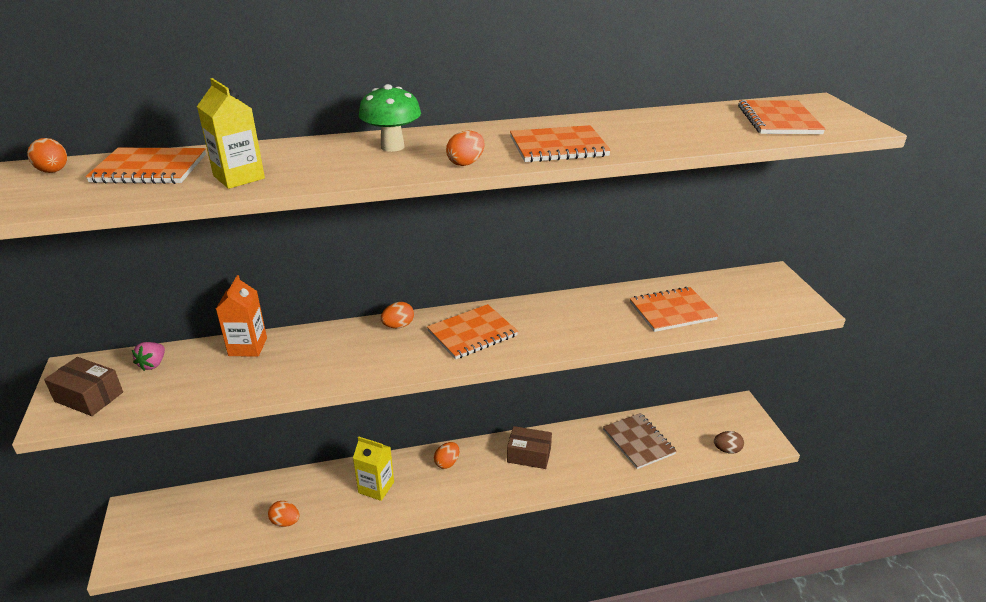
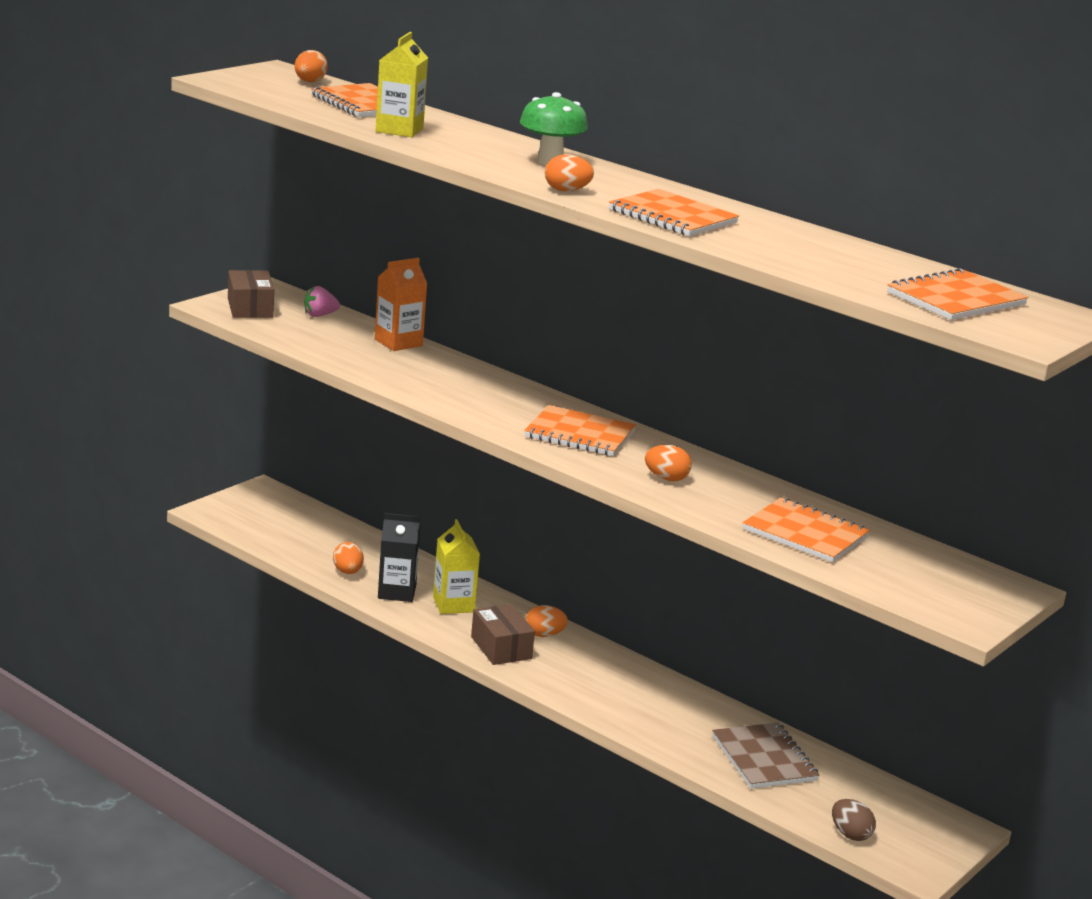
camera: 50 degrees right, 10 degrees down
(335, 509) = (397, 592): none -> black carton
(398, 326) = (534, 396): orange egg -> orange egg (666, 478)
(529, 455) = (630, 684): brown box -> brown box (501, 648)
(638, 442) = (764, 758): brown notebook -> brown notebook turned 45 degrees counterclockwise

